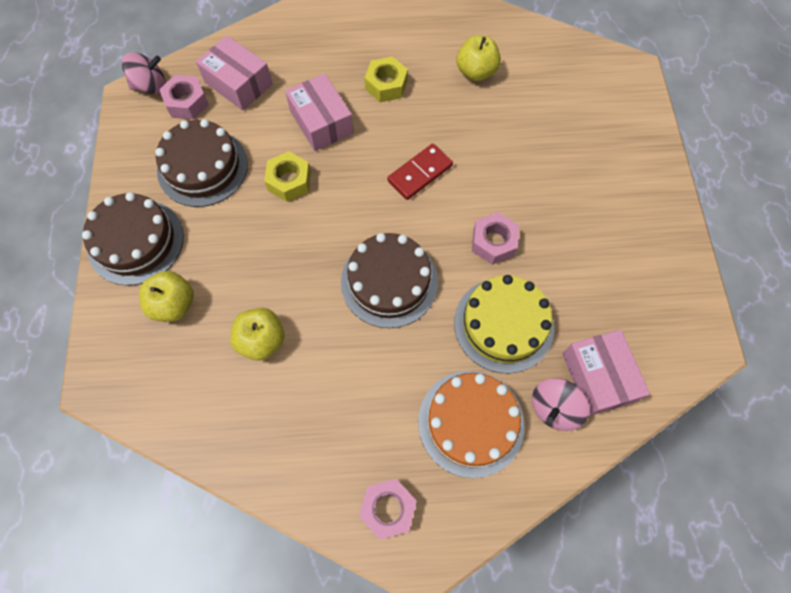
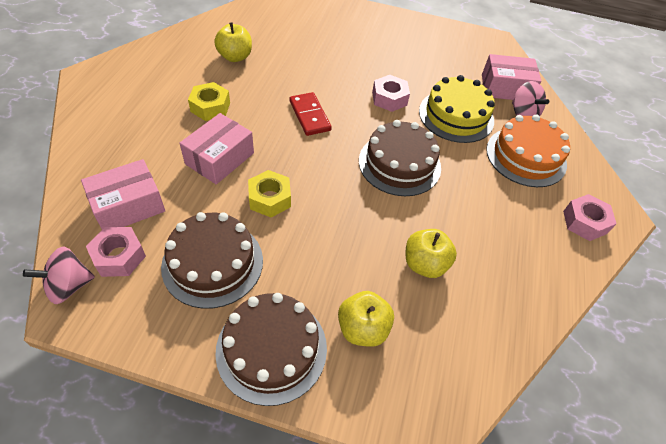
camera: 75 degrees left, 15 degrees down
(151, 86) = (69, 286): pink spinning top -> pink spinning top turned 120 degrees counterclockwise
(321, 122) = (219, 158): pink box -> pink box turned 45 degrees counterclockwise

